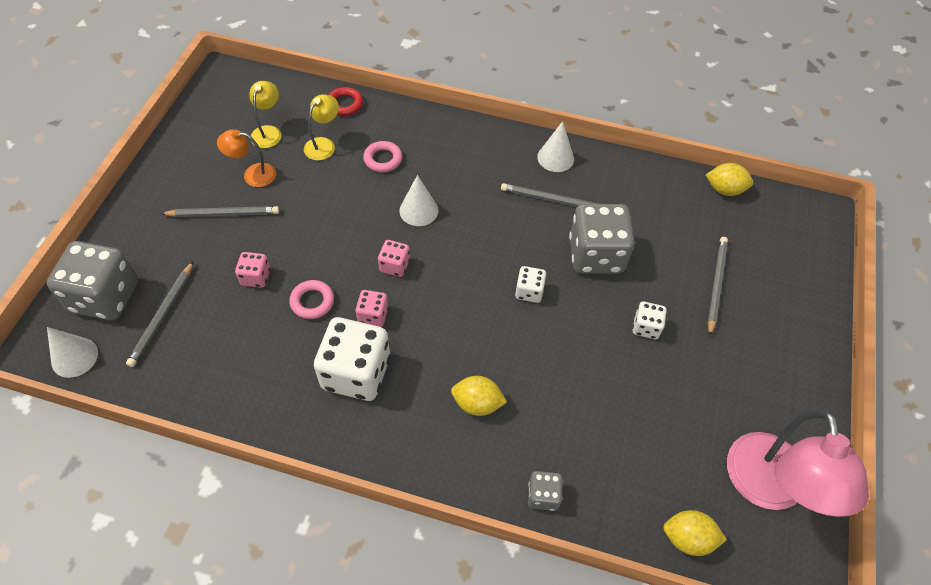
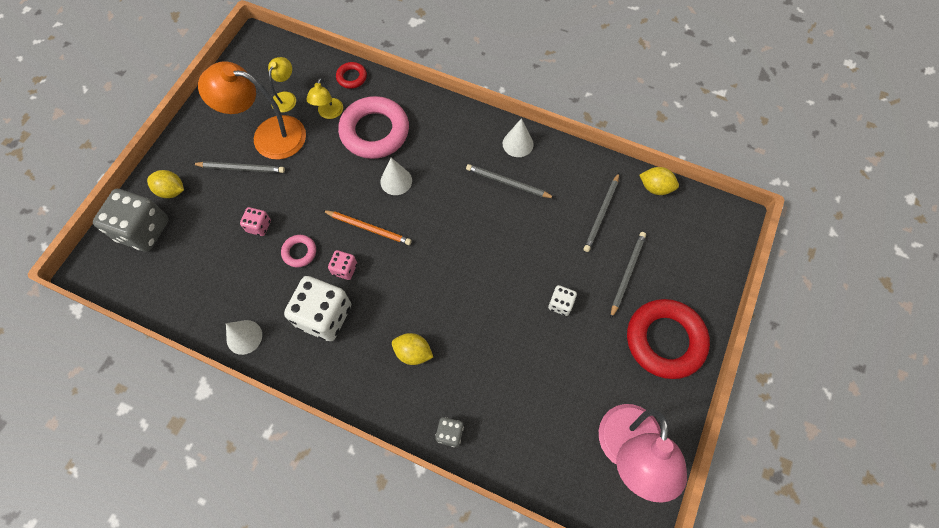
camera: 10 degrees right, 10 degrees up
(74, 357) = (116, 278): white cone -> white cone (244, 337)
(162, 316) = (184, 251): grey pencil -> grey pencil (601, 214)
(253, 174) = (268, 135): orange lamp -> orange lamp, size x2.01
(323, 144) = (329, 113): yellow lamp -> yellow lamp turned 150 degrees clockwise
(383, 159) = (375, 131): pink ring -> pink ring, size x2.18
(394, 266) = (368, 228): pink dice -> orange pencil
(529, 291) = (472, 262): white dice -> none
(596, 255) = (533, 236): grey dice -> none
(688, 538) = (554, 482): yellow lemon -> yellow lemon (171, 191)
(779, 354) = (665, 340): none -> red ring

